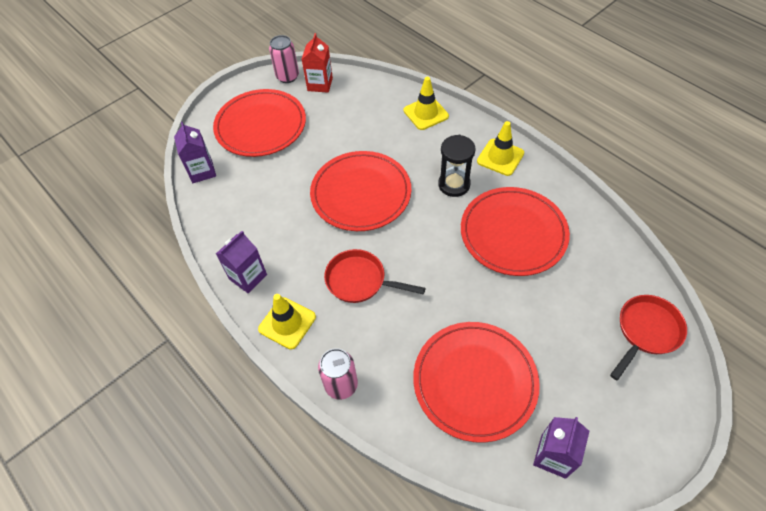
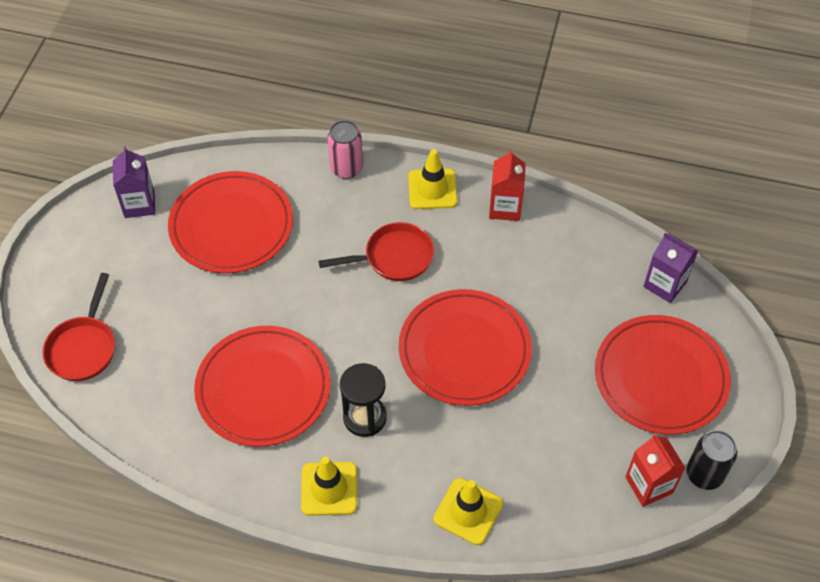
camera: 145 degrees right, 0 degrees up
(248, 277) = (505, 207): purple carton -> red carton
(287, 76) = (704, 474): pink can -> black can

